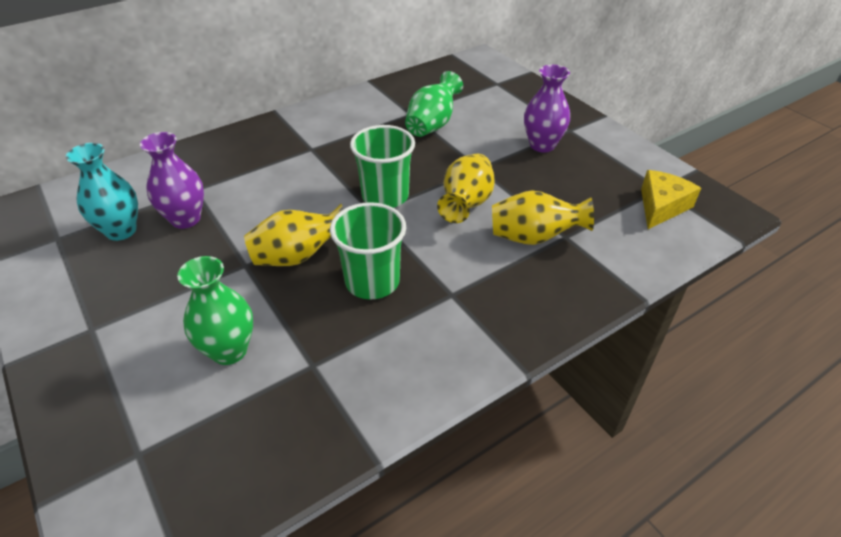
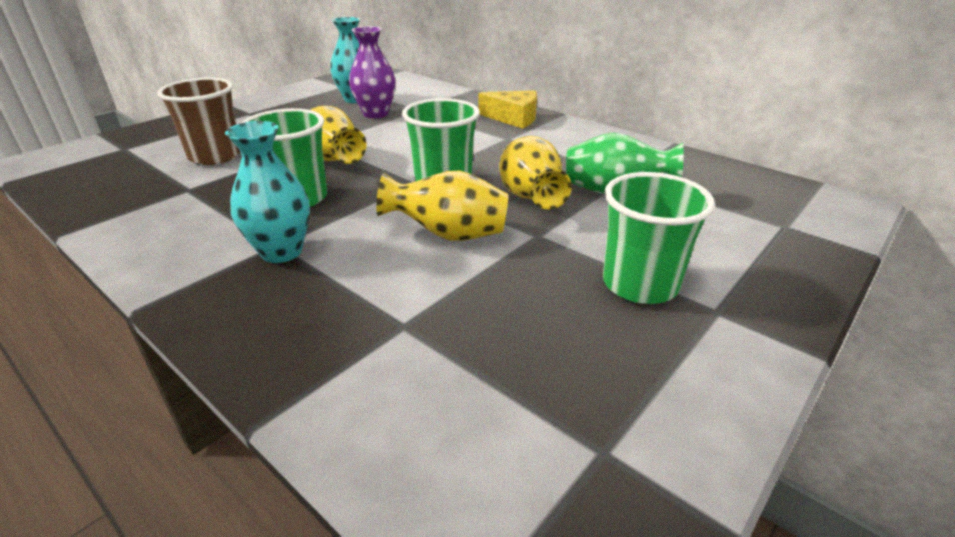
camera: 75 degrees right, 10 degrees down
(229, 350) = (215, 156): green vase -> brown cup
(463, 291) = (281, 251): none -> turquoise vase
(534, 237) = (393, 295): yellow vase -> yellow vase (530, 198)
(542, 145) = (640, 284): purple vase -> green cup
(661, 206) = (536, 453): yellow cheese -> yellow cheese (514, 118)

